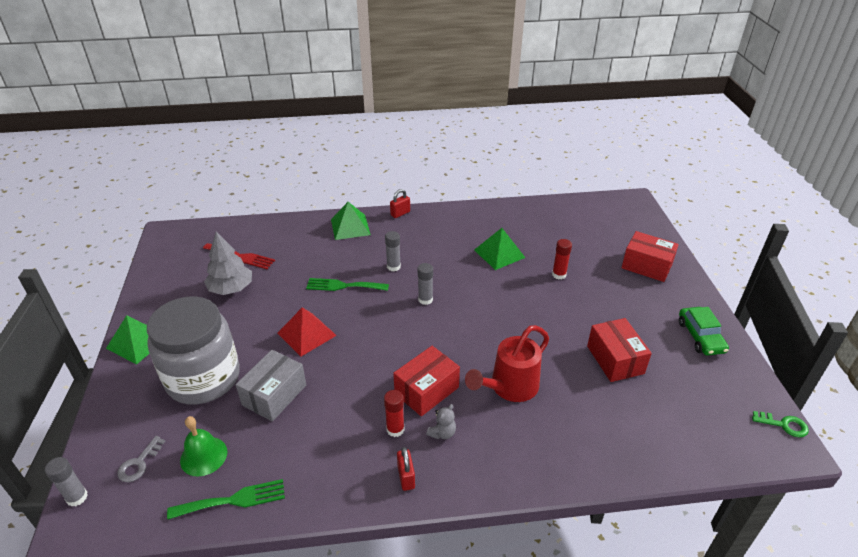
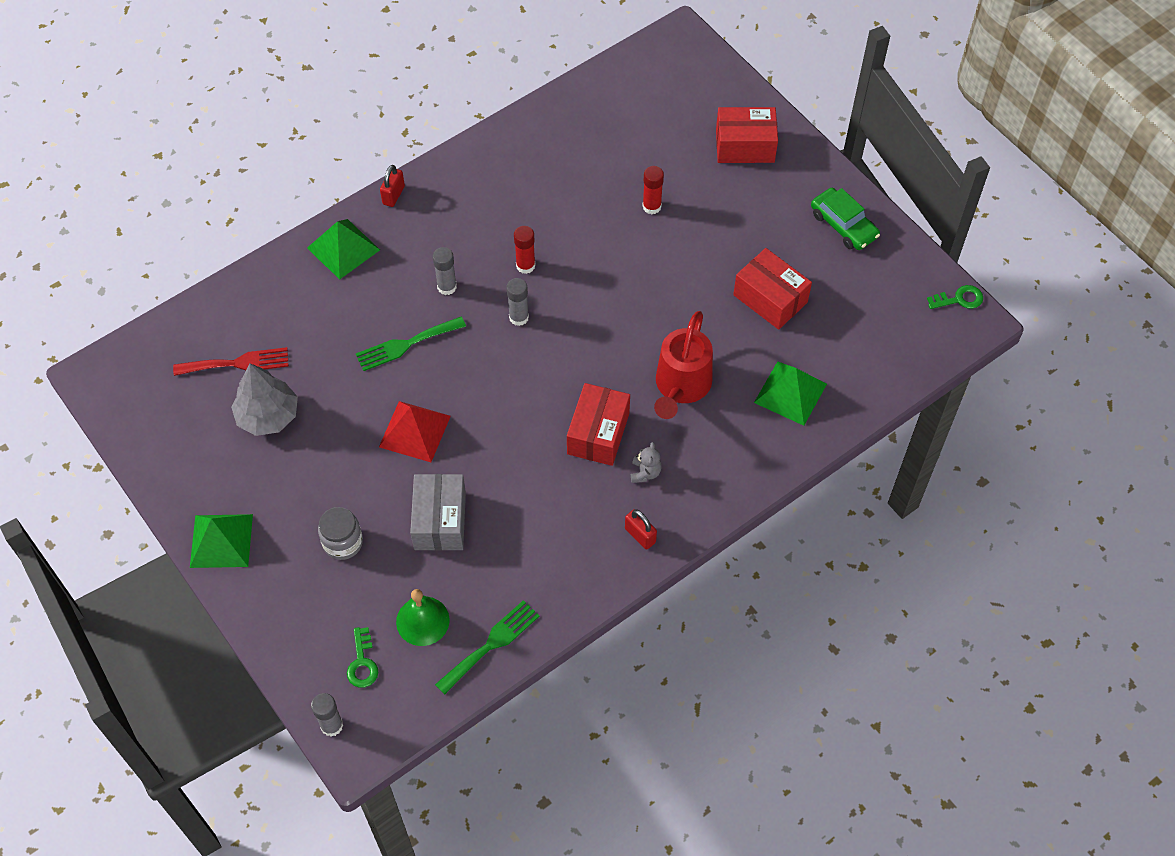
camera: 30 degrees left, 20 degrees up
(139, 463) = (362, 663): grey key -> green key
(203, 378) = (343, 542): grey jar -> grey jar, size x0.43
(395, 429) = (596, 493): red glue stick -> red glue stick (525, 265)
(499, 253) = (563, 205): green pyramid -> green pyramid (790, 393)

